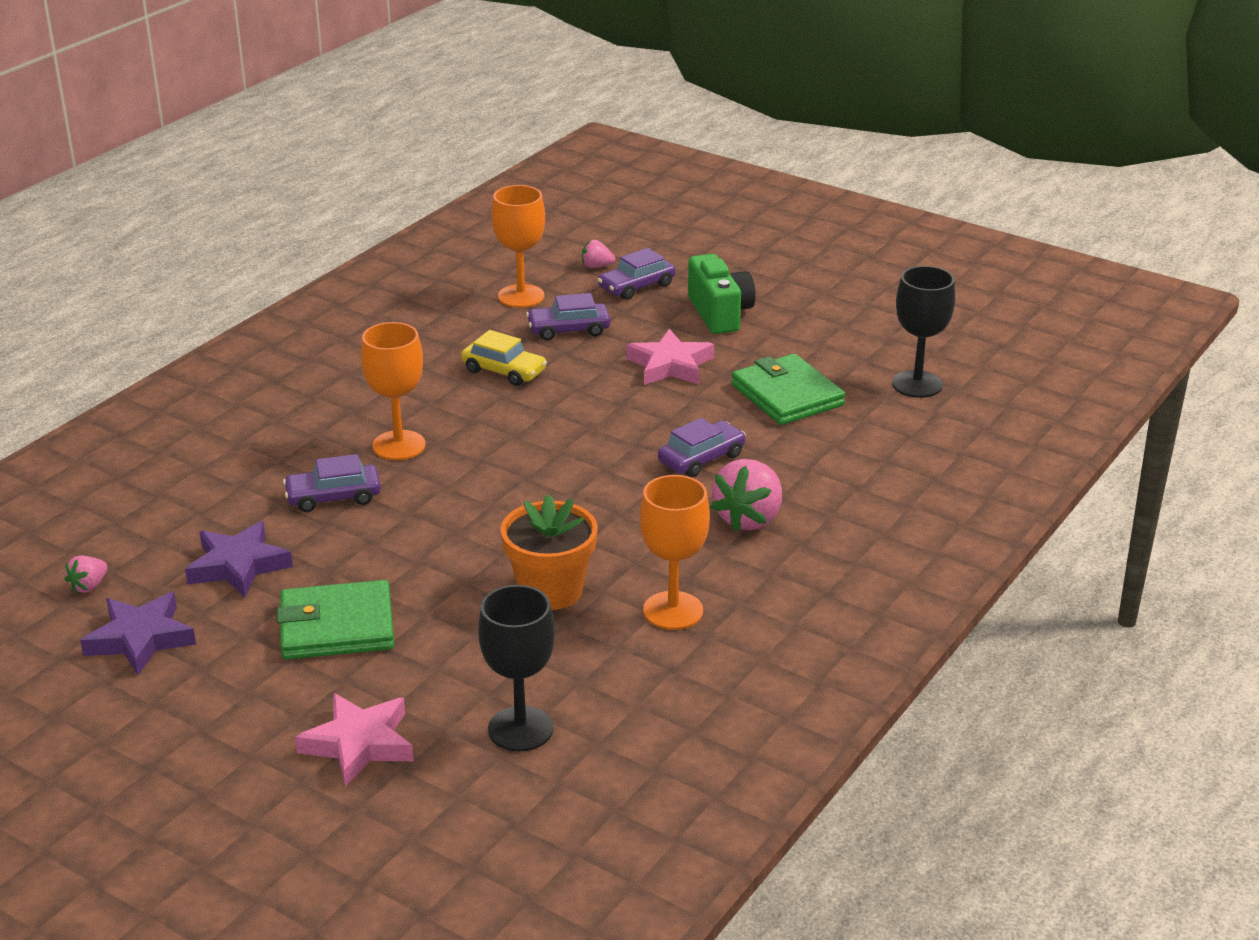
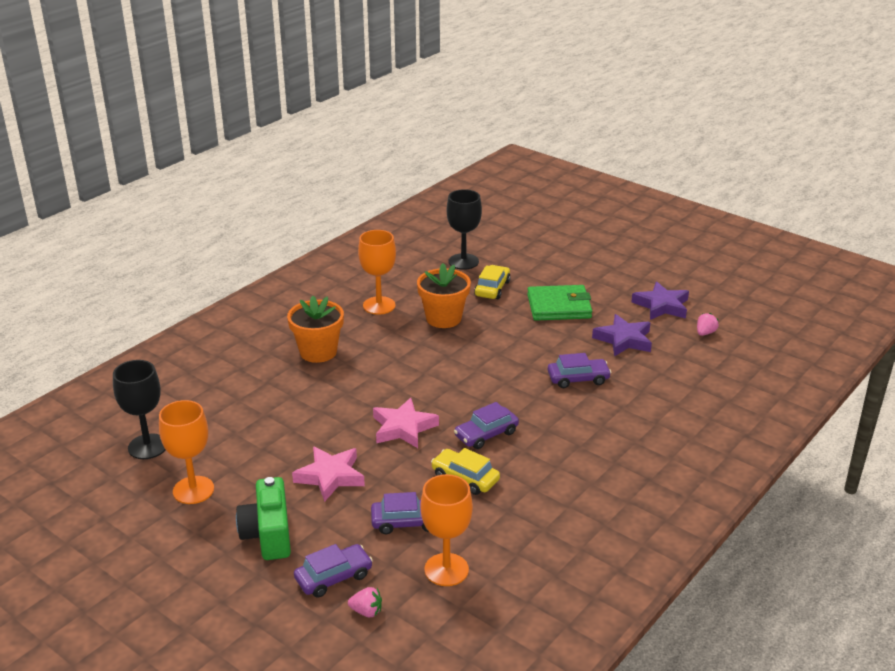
camera: 175 degrees left, 0 degrees up
(359, 744) = (537, 259): pink star -> pink star (403, 428)
(399, 445) = (541, 414): orange goblet -> orange goblet (193, 490)
(461, 661) = (492, 288): none -> yellow car
(701, 458) = (333, 393): purple car -> purple car (486, 434)
(749, 519) = (318, 352): pink strawberry -> orange flower pot
(787, 395) = (251, 442): green wallet -> none

